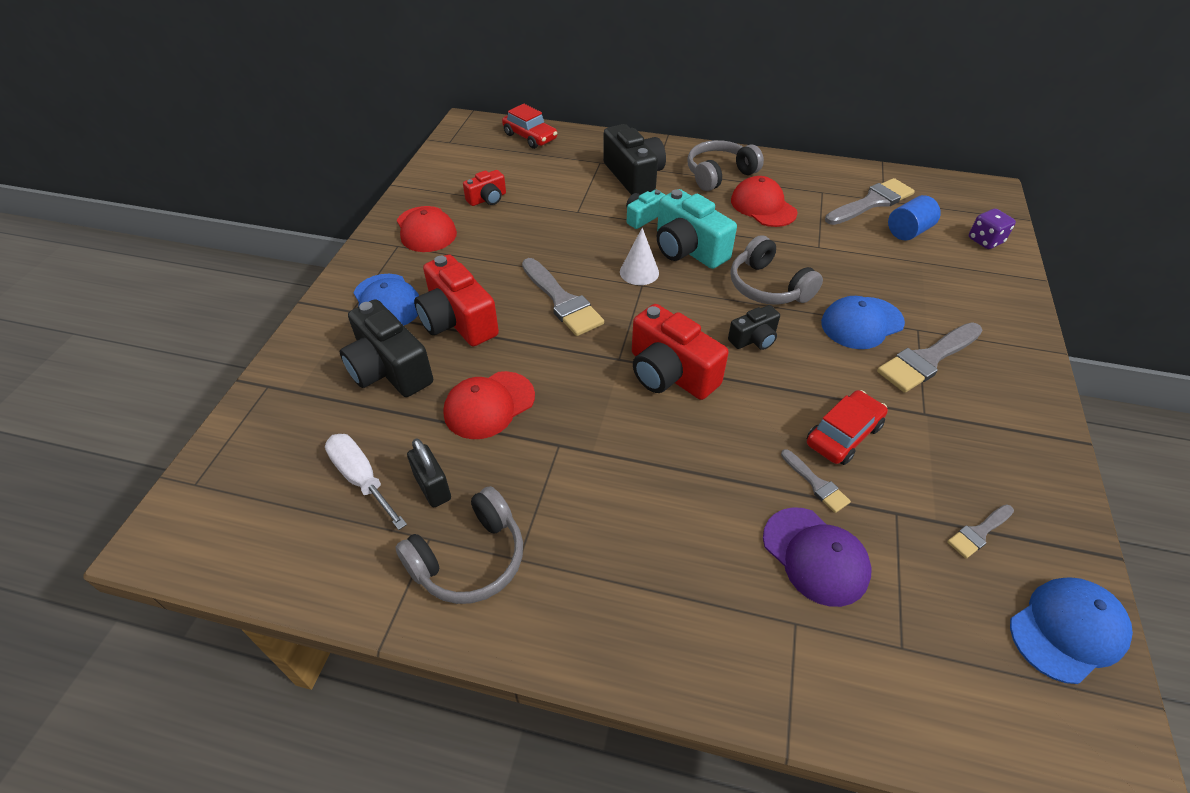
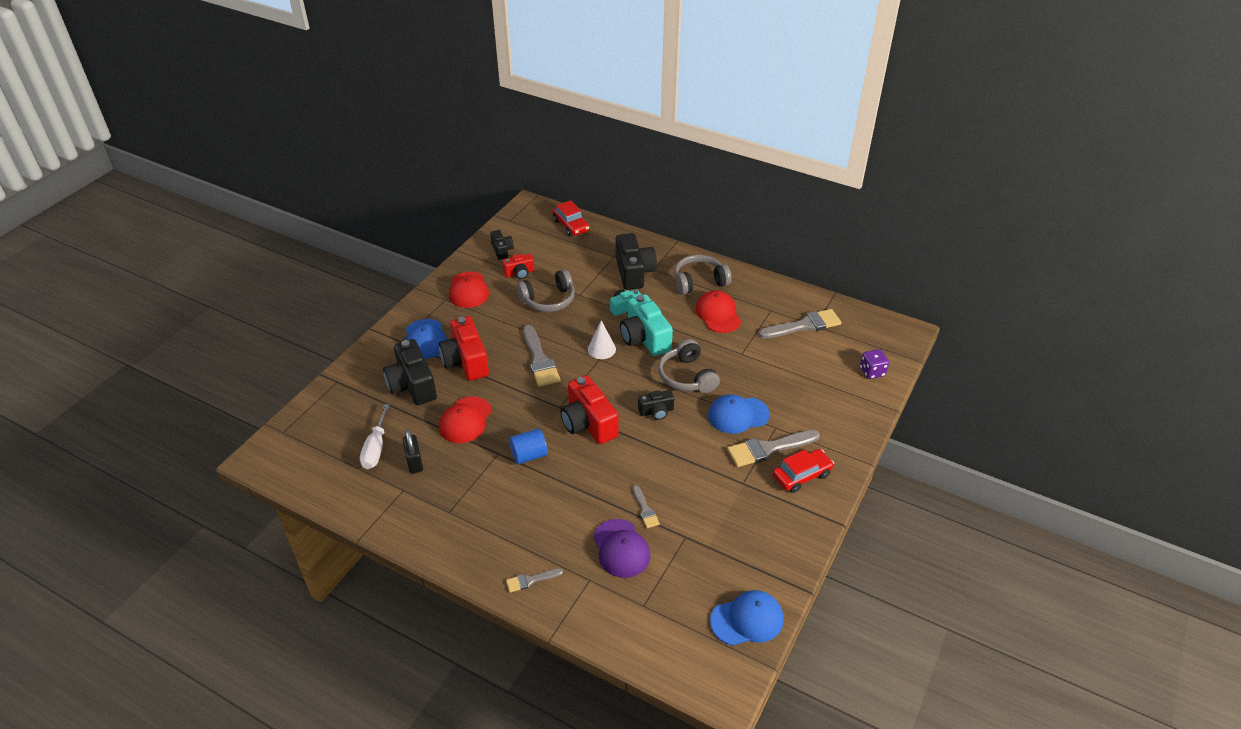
camera: 15 degrees right, 5 degrees down
(361, 478) = (376, 448): white screwdriver -> white screwdriver turned 150 degrees counterclockwise
(453, 176) = (502, 250): none -> black camera
(469, 559) = (421, 505): grey headphones -> grey headphones (548, 300)
(489, 405) = (465, 420): red cap -> red cap turned 45 degrees counterclockwise
(843, 435) = (680, 484): red car -> red car (801, 475)
(908, 231) = (817, 354): blue cylinder -> blue cylinder (529, 455)
(979, 532) = (730, 558): grey brush -> grey brush (531, 580)

